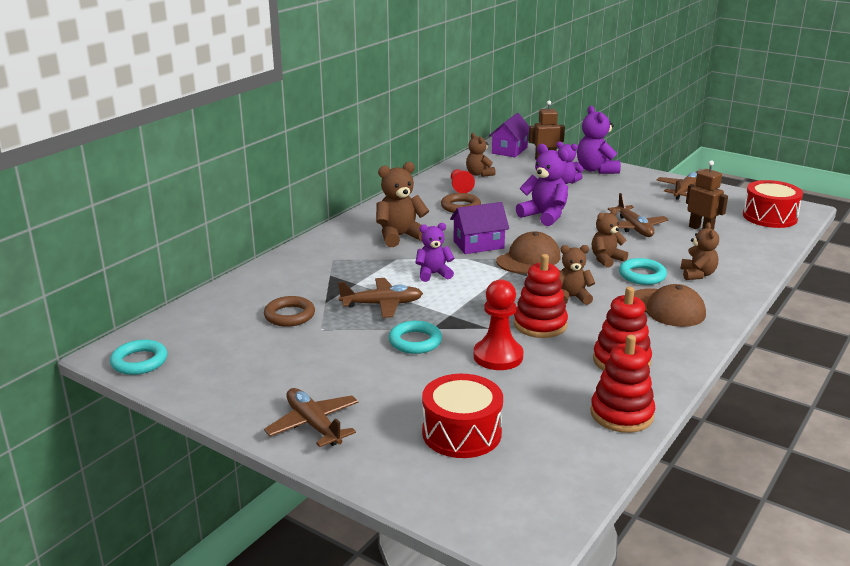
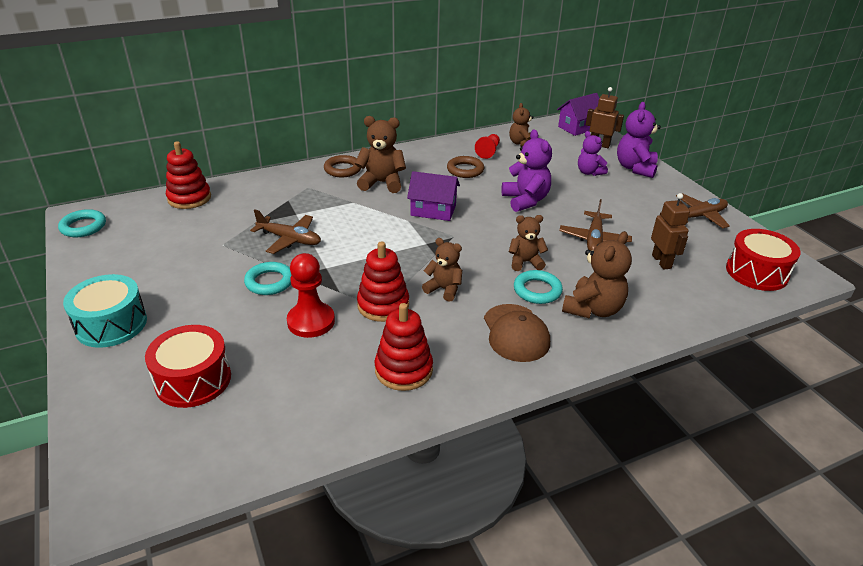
camera: 30 degrees right, 10 degrees up
(289, 315) = (217, 225): brown ring -> brown ring (342, 169)
(313, 425) = (111, 324): brown plane -> turquoise drum
(433, 274) = (362, 226): purple teddy bear -> none
(528, 259) = (457, 238): brown cap -> none
(621, 414) = (333, 423): red stacking toy -> red stacking toy (189, 198)
(697, 274) = (593, 309): brown teddy bear -> brown teddy bear, size x1.53

